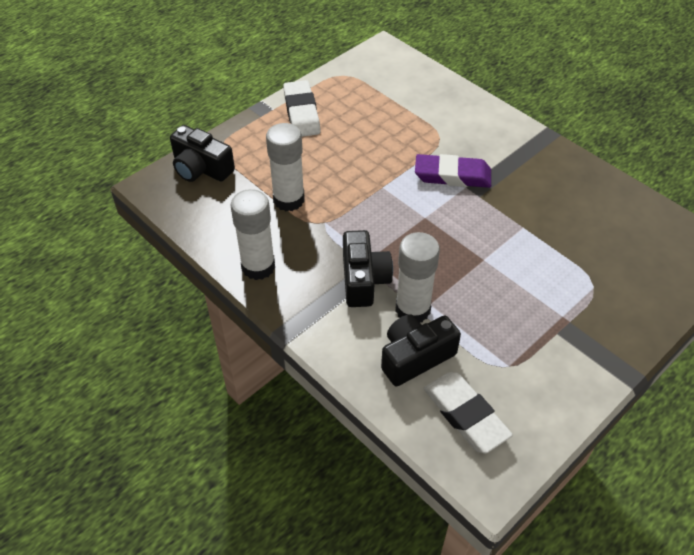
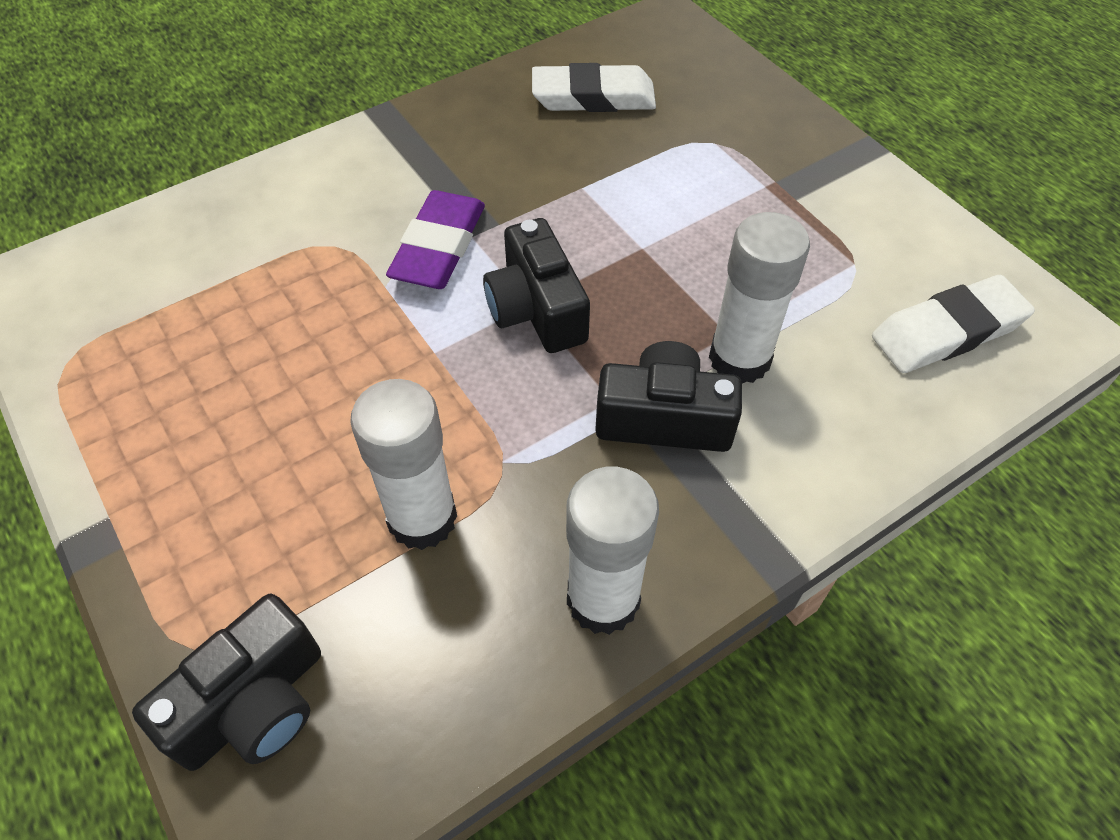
camera: 80 degrees left, 5 degrees up
(301, 113) = (152, 459): white eraser -> white eraser (593, 97)
(415, 357) = (839, 373): black camera -> black camera (536, 309)

